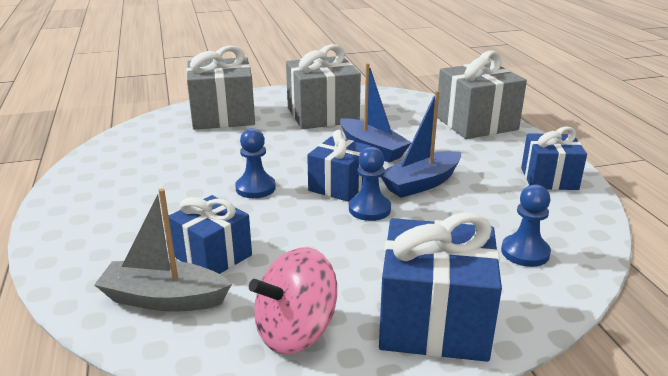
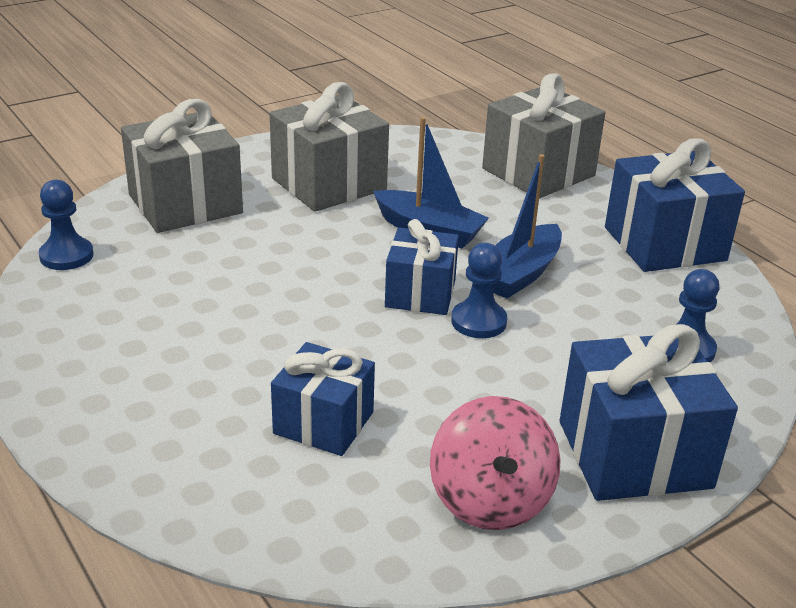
camera: 20 degrees left, 5 degrees up
(164, 299) = (303, 493): grey boat -> none
(255, 188) = (312, 314): blue pawn -> blue pawn (66, 256)
(296, 331) = (490, 500): pink spinning top -> pink spinning top turned 45 degrees counterclockwise
(549, 178) = (664, 244): blue gift -> blue gift, size x1.56

